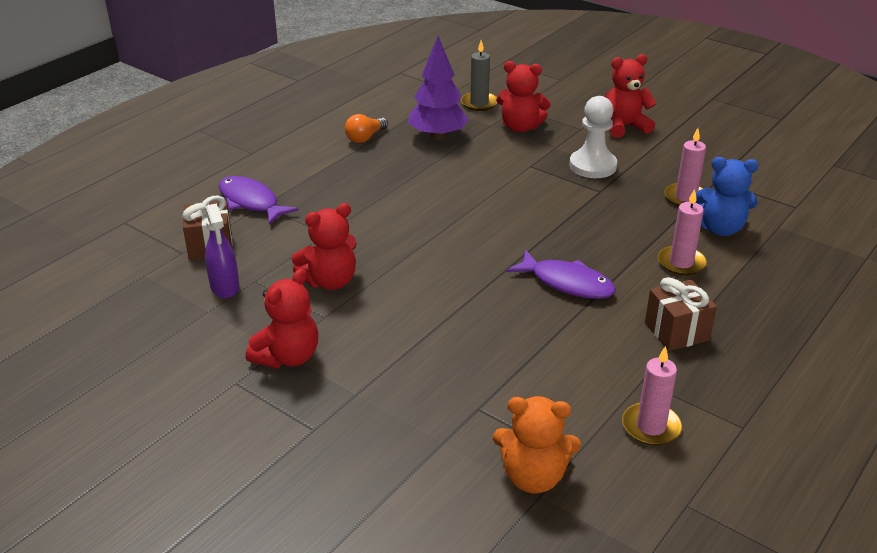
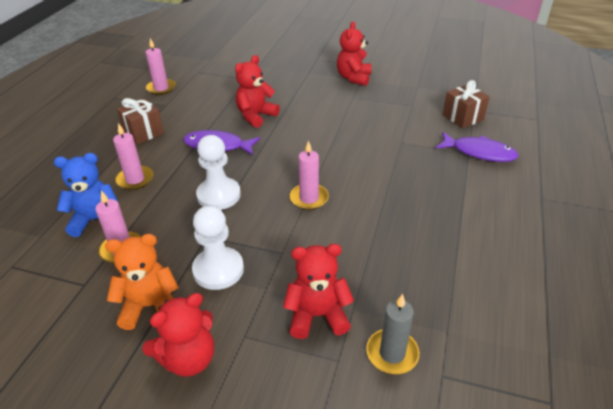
camera: 160 degrees right, 5 degrees up
(224, 287) = (423, 99): purple spray bottle -> none
(330, 281) = (368, 114): red teddy bear -> red teddy bear (256, 116)
(365, 138) = (466, 246): orange light bulb -> none
(437, 136) = (398, 270): purple tree -> none
(480, 200) = (309, 198): none -> pink candle
(533, 477) = (213, 63): orange teddy bear -> orange teddy bear (150, 306)
(579, 224) = (218, 195): none -> white pawn

